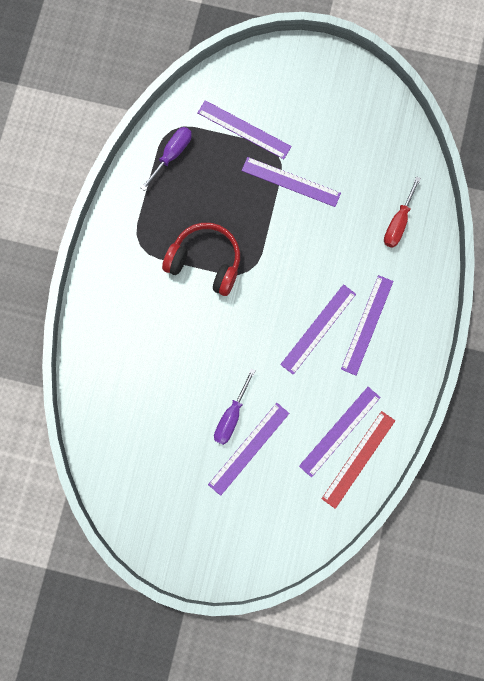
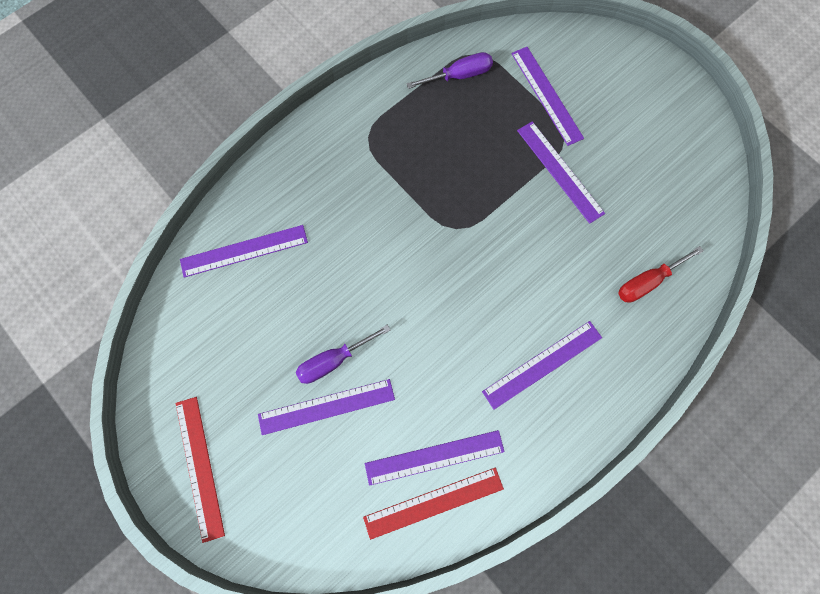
camera: 35 degrees right, 5 degrees down
(196, 543) = (199, 467): none -> red ruler
(205, 262) = (419, 193): red headphones -> none
(318, 329) = (487, 333): purple ruler -> purple ruler (244, 251)

